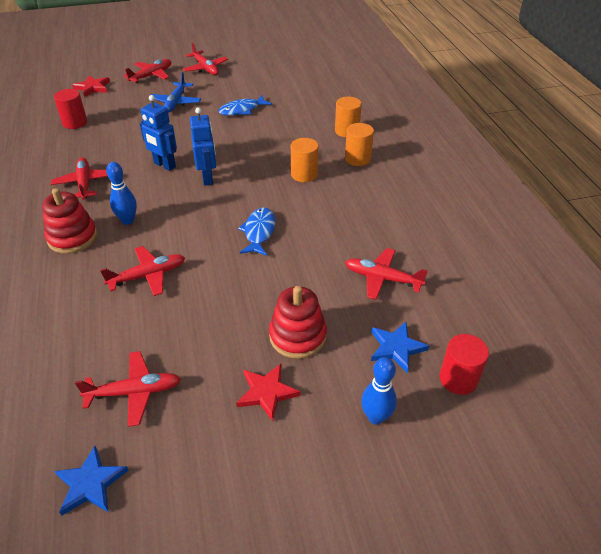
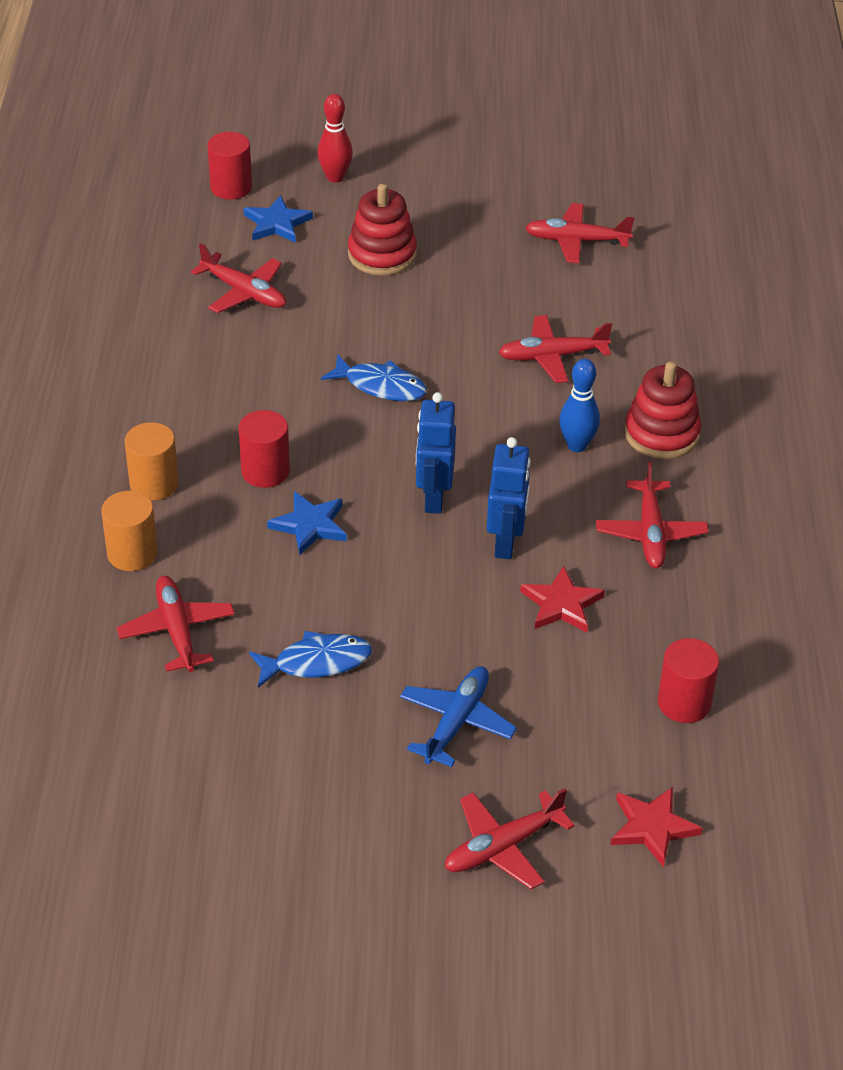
camera: 165 degrees left, 0 degrees up
(90, 483) = (620, 185): blue star -> blue star (310, 525)
(164, 165) = (506, 544): blue robot -> blue robot turned 45 degrees clockwise
(205, 68) = (357, 848): red plane -> red plane (177, 631)
(259, 232) = (380, 386): blue fish -> blue fish turned 90 degrees counterclockwise
(267, 392) = (436, 215): red star -> red star (561, 604)
(304, 174) = (265, 471): orange cylinder -> red cylinder
(376, 417) = (335, 177): blue bowling pin -> red bowling pin

